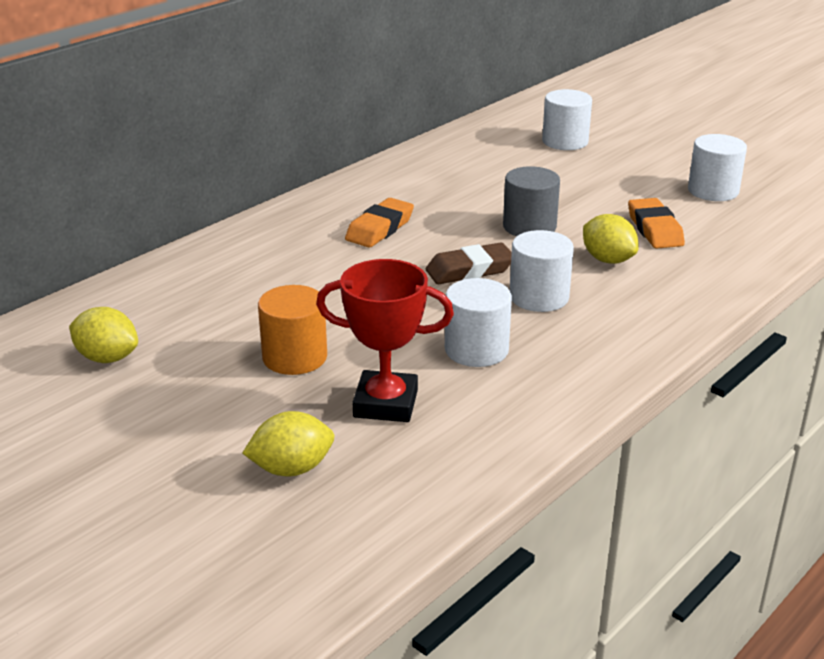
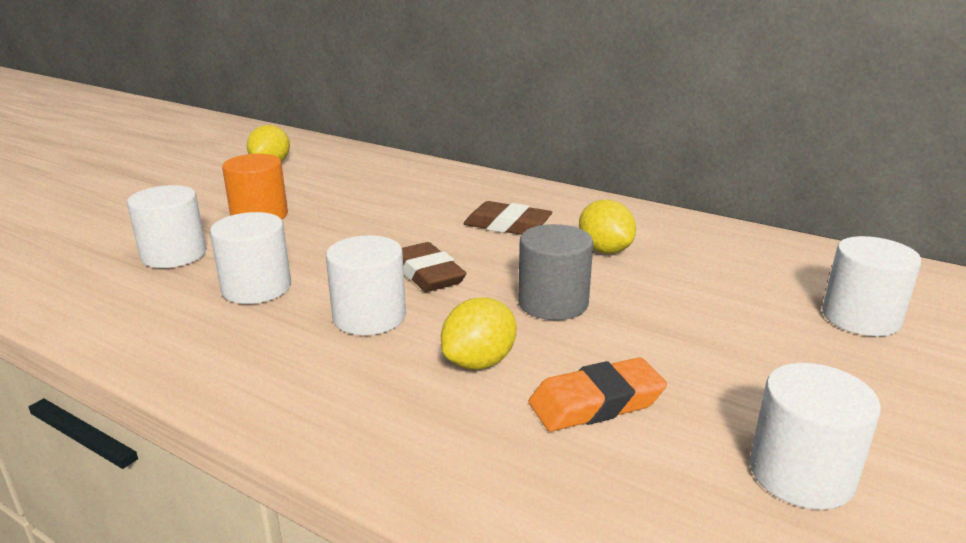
camera: 80 degrees right, 5 degrees down
(291, 469) = (97, 231): yellow lemon -> yellow lemon (604, 250)
(379, 229) = (507, 225): orange eraser -> brown eraser
(385, 403) = (174, 255): red trophy -> white cylinder

